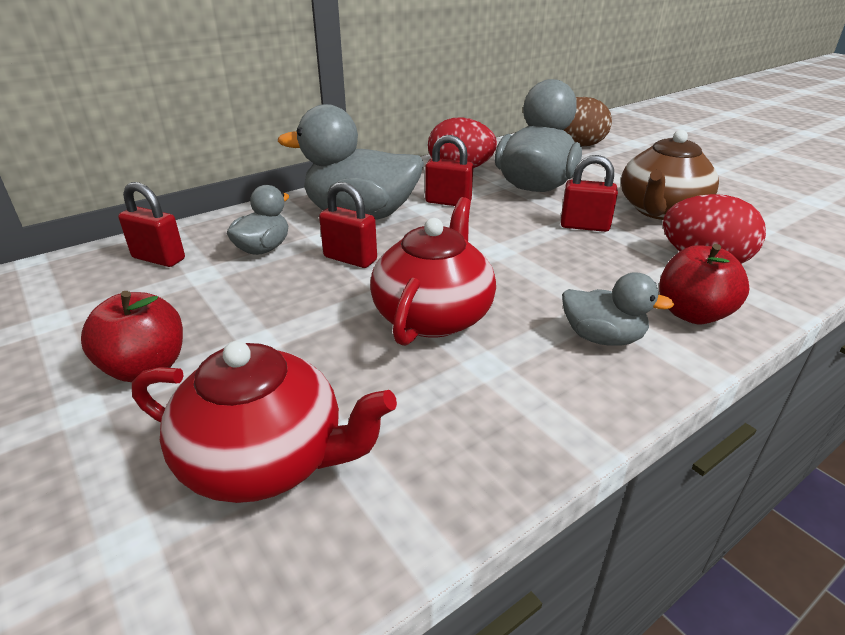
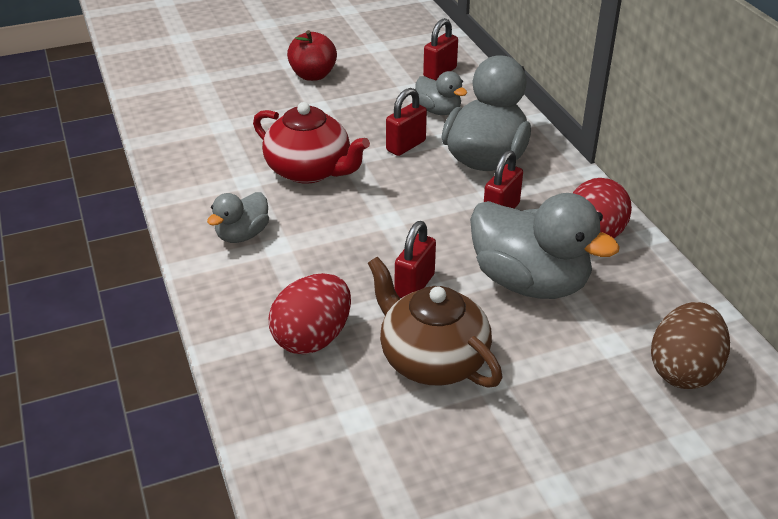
camera: 105 degrees right, 5 degrees up
(266, 459) = (221, 107): red teapot -> none
(692, 314) = (242, 291): red apple -> none

